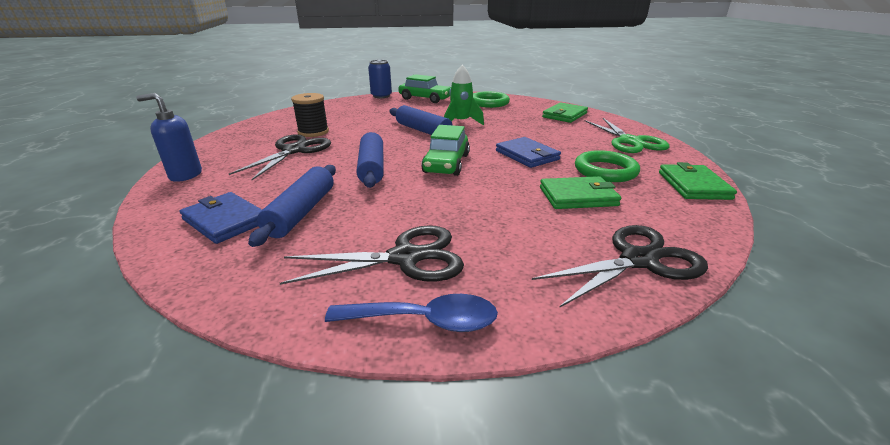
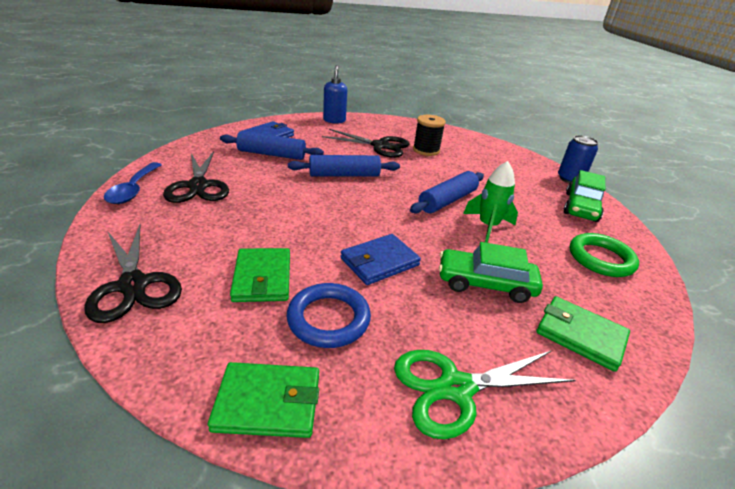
camera: 85 degrees right, 5 degrees up
(446, 164) = (353, 209): green car -> green car (485, 284)
(605, 171) = (328, 319): green ring -> blue ring

